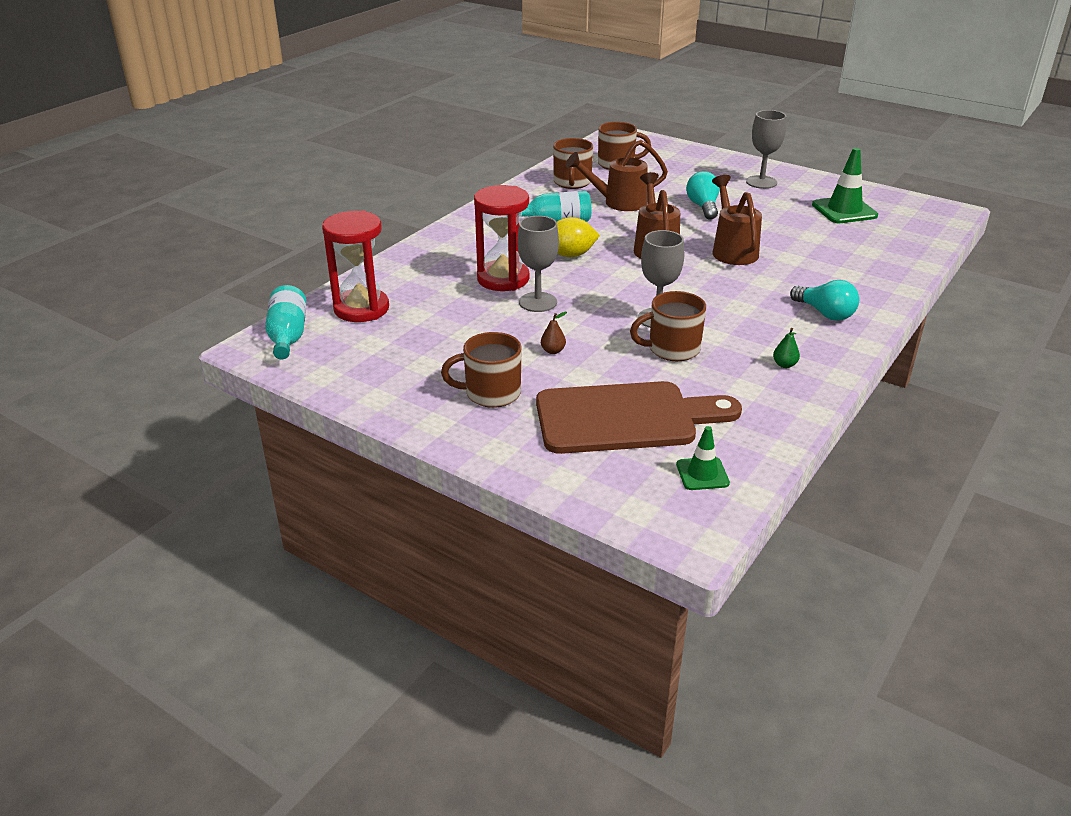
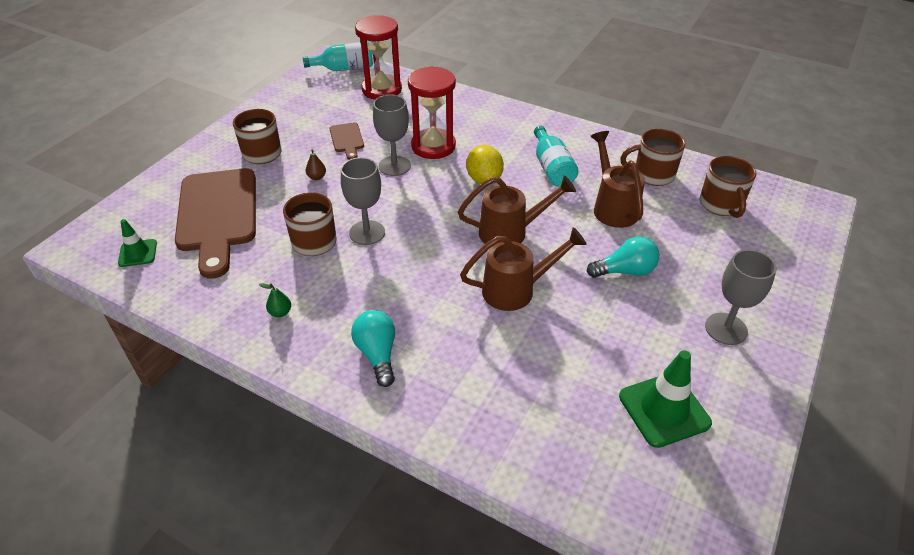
camera: 85 degrees right, 10 degrees up
(475, 332) = (347, 139): none -> brown cutting board
(825, 313) = (377, 354): turquoise light bulb -> turquoise light bulb turned 120 degrees clockwise

